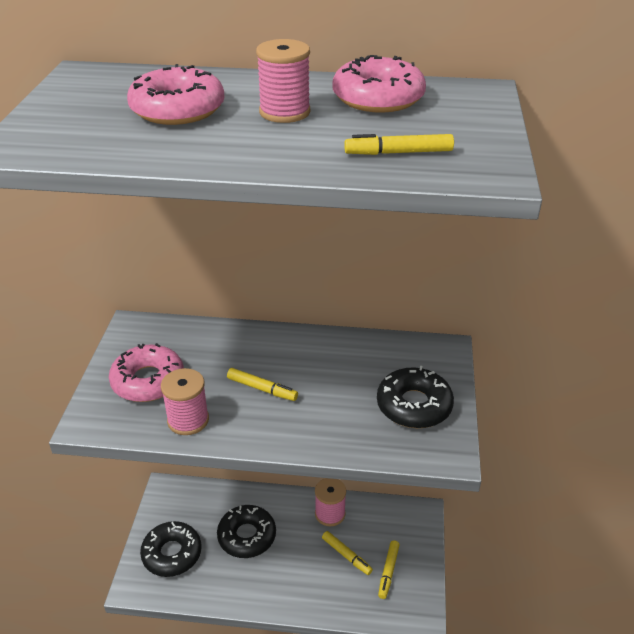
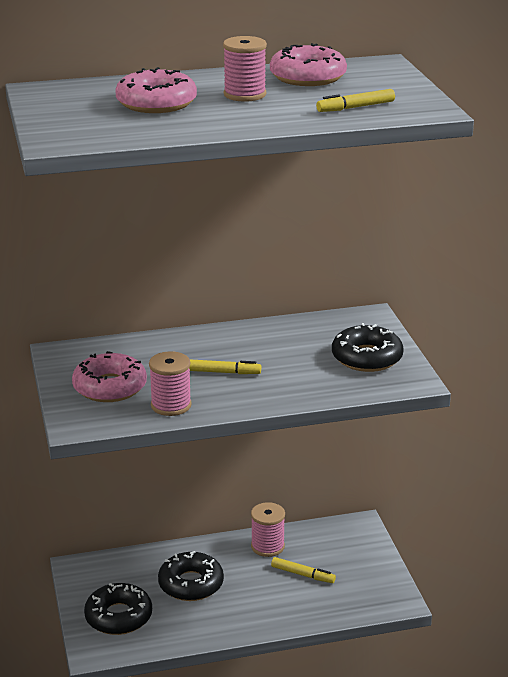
camera: 20 degrees left, 10 degrees down
(388, 571) = (351, 576): yellow marker -> none

